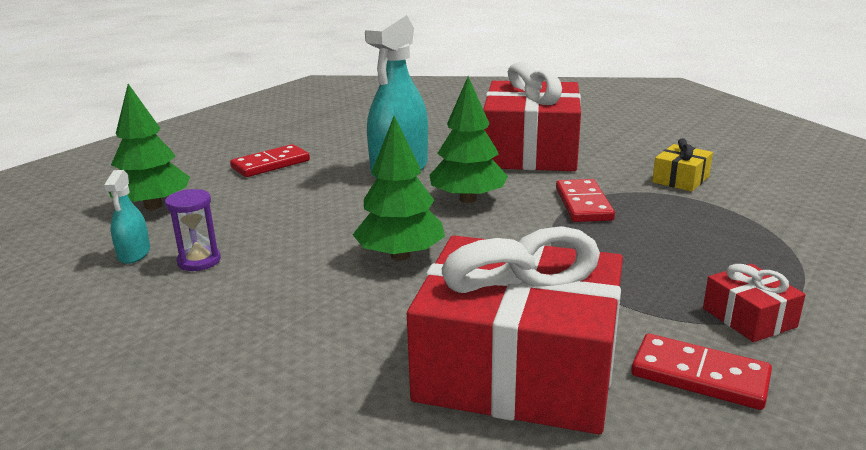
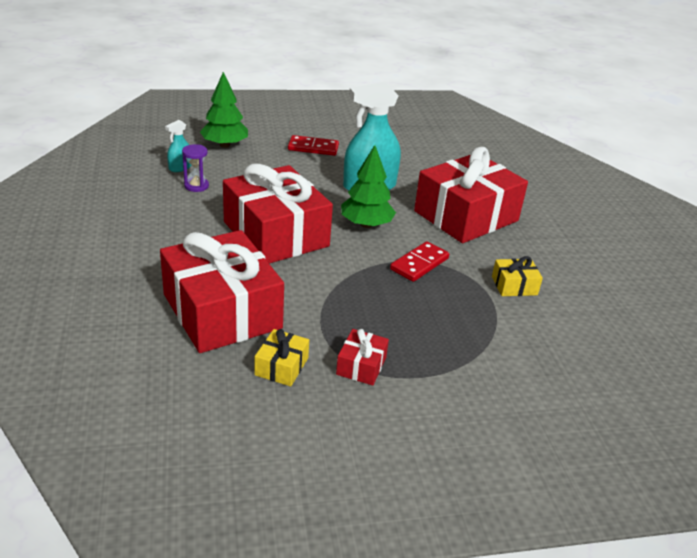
camera: 40 degrees right, 10 degrees up
(400, 255) = (276, 234): green tree -> red gift
(699, 376) = (281, 366): red domino -> yellow gift

